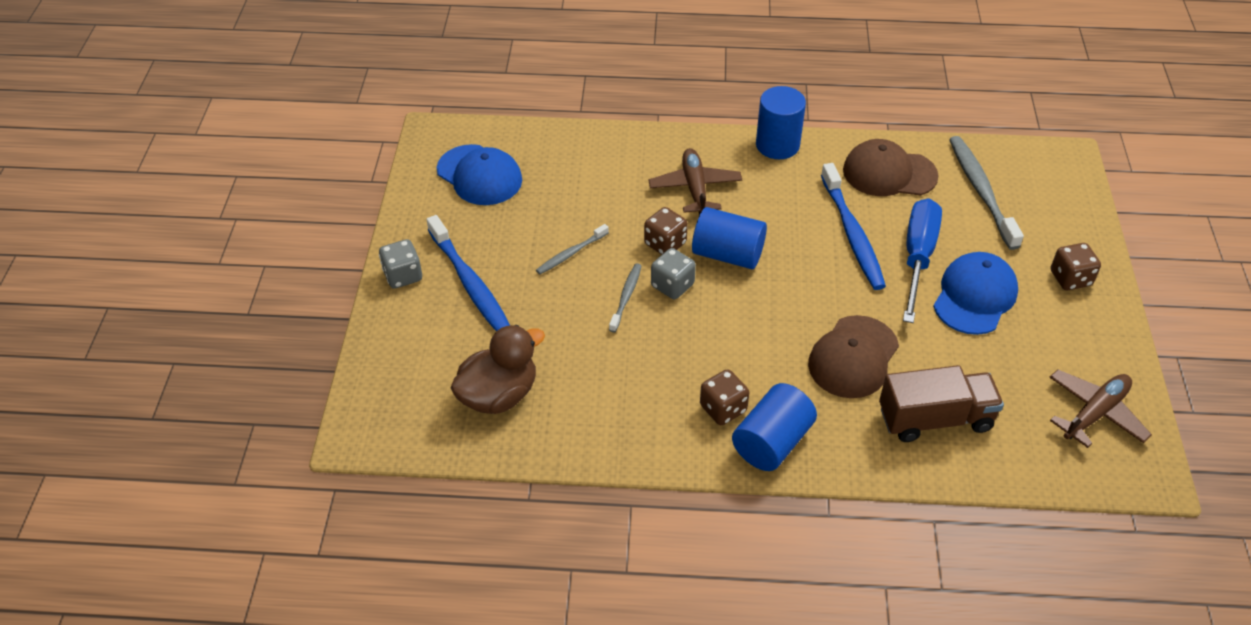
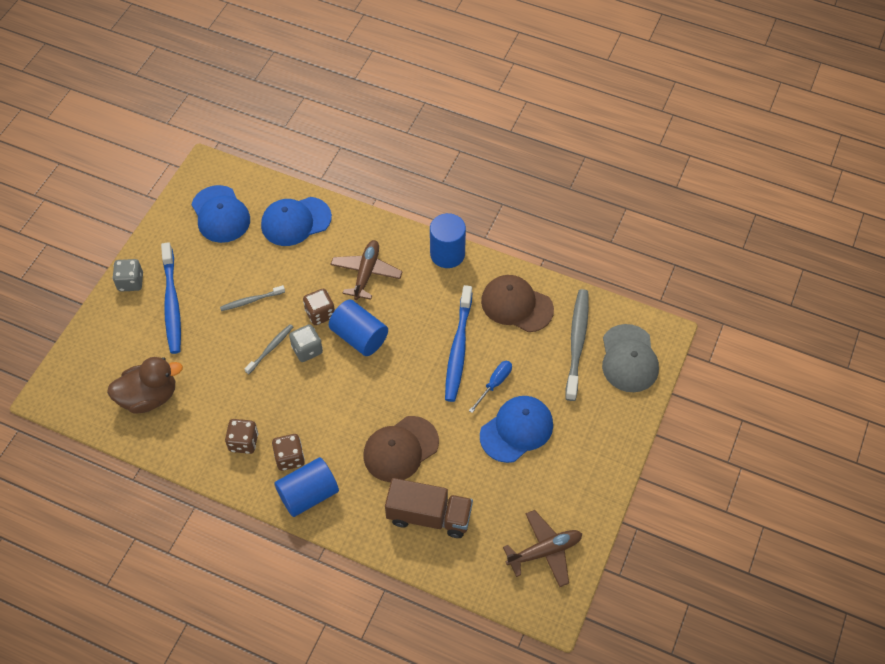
camera: 20 degrees right, 10 degrees up
(577, 159) = (296, 221): none -> blue cap
(917, 257) = (494, 384): blue screwdriver -> blue screwdriver, size x0.53
(1048, 190) = (629, 358): none -> grey cap
(1070, 278) = (597, 439): brown dice -> brown dice (243, 442)

